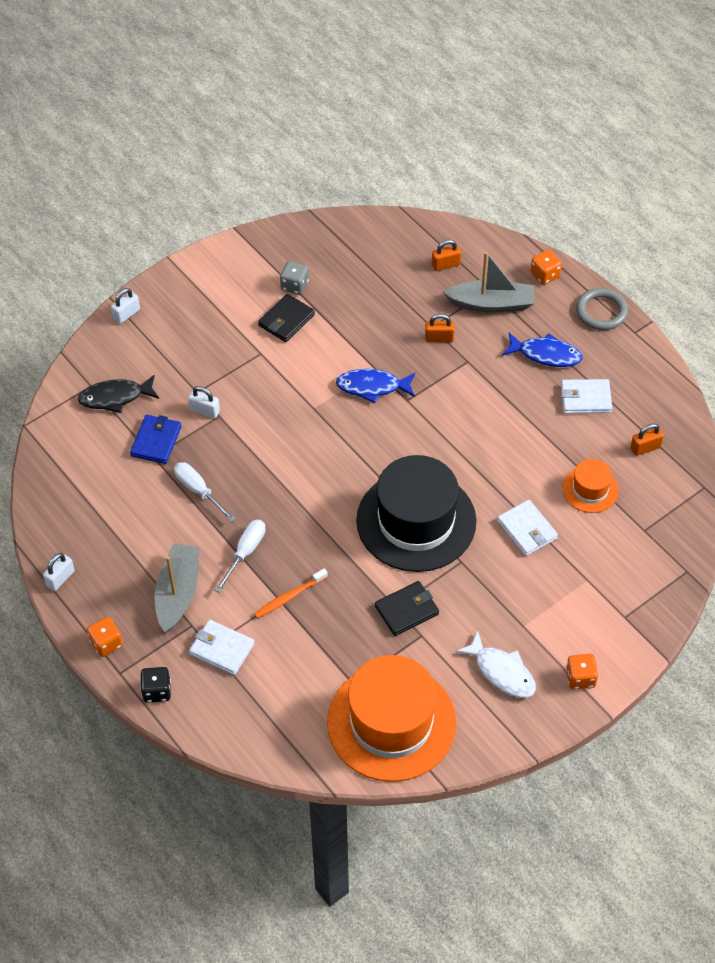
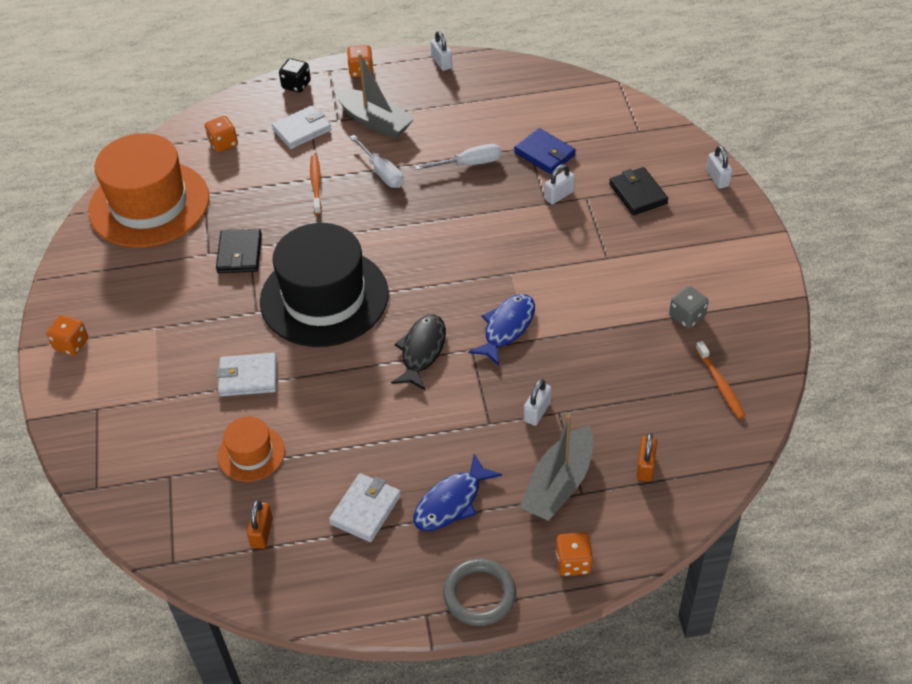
camera: 120 degrees right, 5 degrees down
(115, 397) = (614, 142): black fish -> black fish (422, 351)
(276, 708) = (223, 143): none -> orange dice
(286, 320) = (640, 293): black wallet -> black wallet (638, 194)
(349, 248) = (720, 384): none -> orange toothbrush
(439, 338) = (537, 411): orange padlock -> white padlock
(502, 672) = (127, 292): white fish -> none

